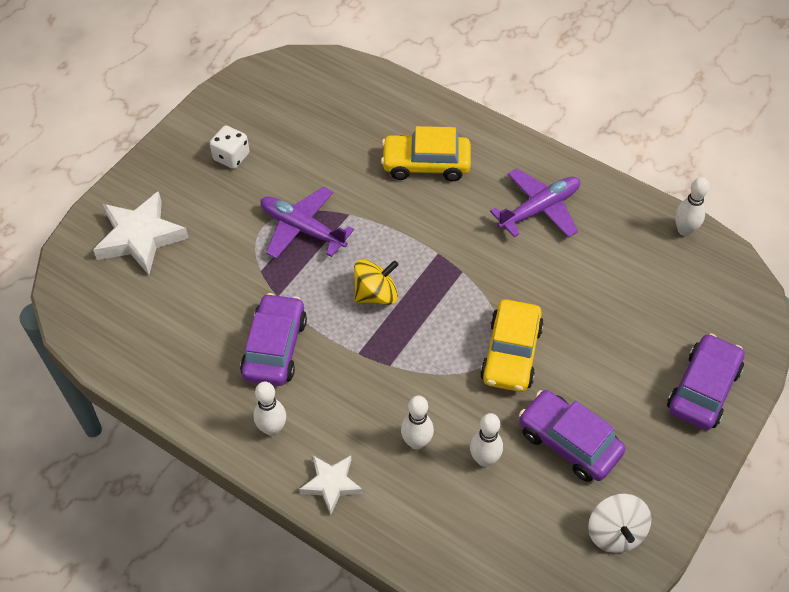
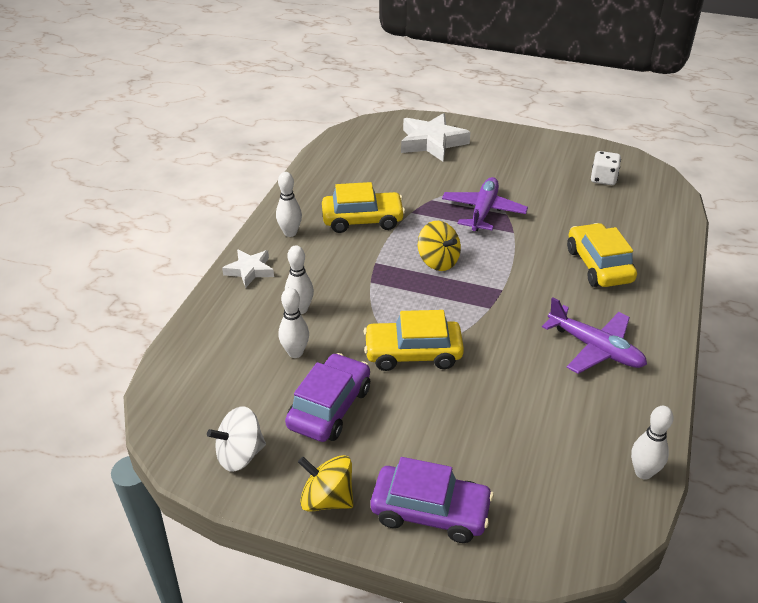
camera: 75 degrees right, 15 degrees down
(231, 157) = (532, 164): white dice -> white dice (603, 179)
(275, 347) = (362, 220): purple car -> yellow car
(679, 466) = (327, 499): none -> yellow spinning top

